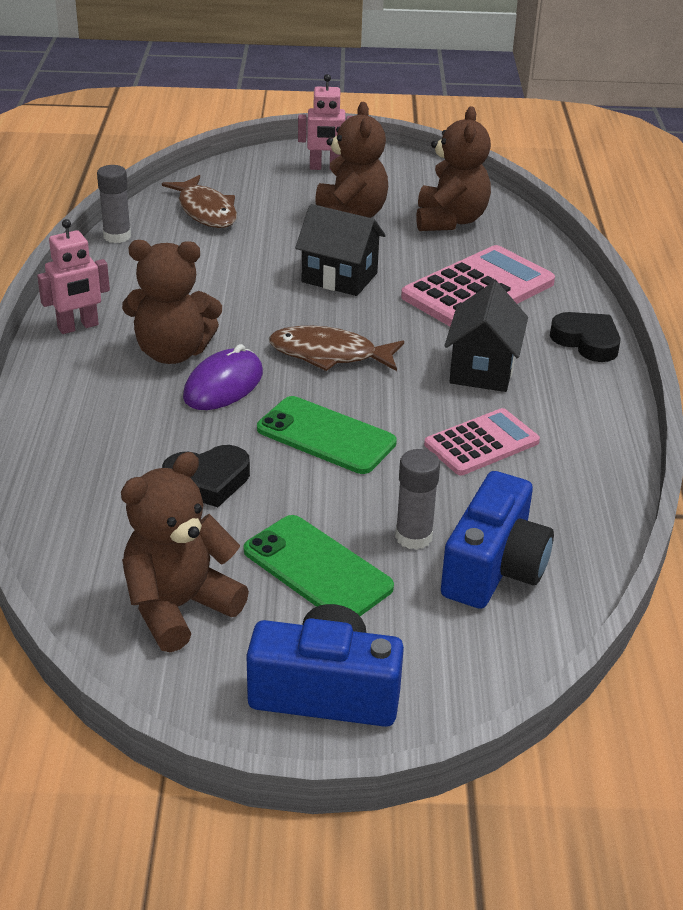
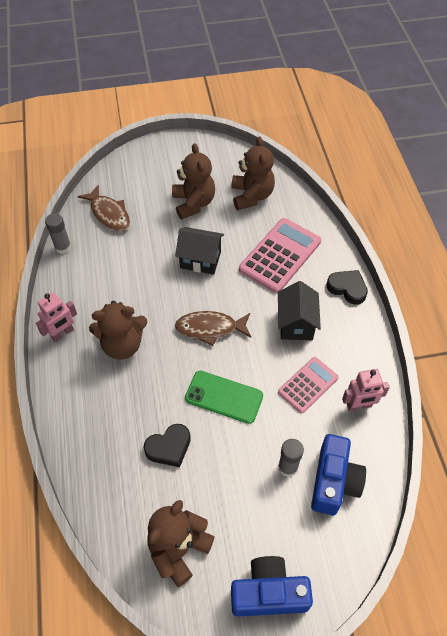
camera: 10 degrees left, 20 degrees up
(223, 385) = (158, 366): purple mouse -> none
(317, 569) = (243, 503): green phone -> none
(325, 168) = (169, 160): pink robot -> pink robot (359, 405)

